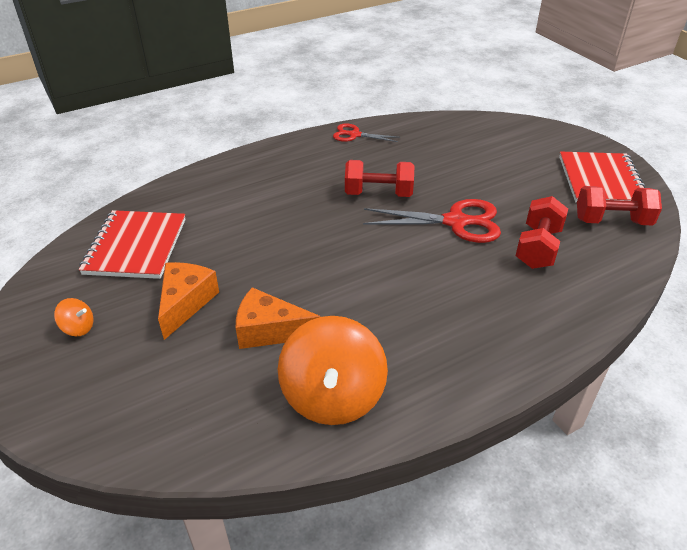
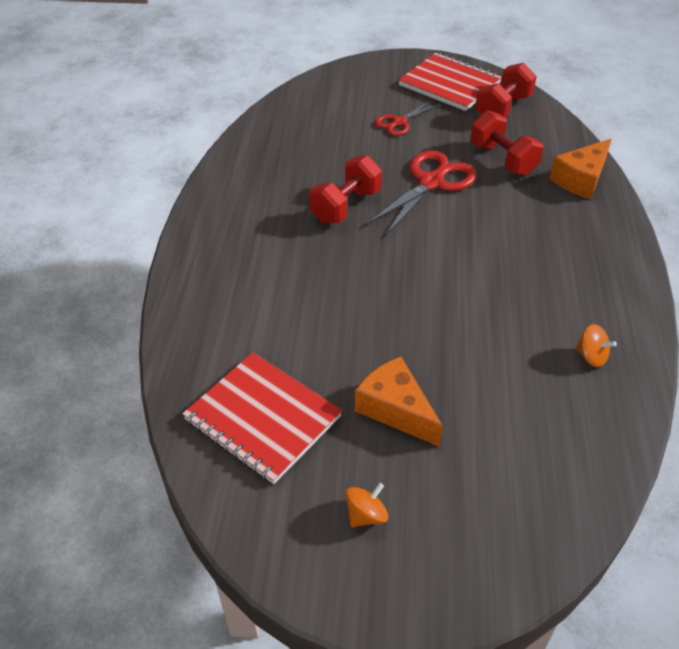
camera: 55 degrees left, 5 degrees up
(269, 331) = (483, 363): orange cheese -> orange cheese (581, 179)
(333, 396) = (591, 356): orange spinning top -> orange spinning top, size x0.42
(354, 135) = (231, 175): red scissors -> red scissors (399, 122)

